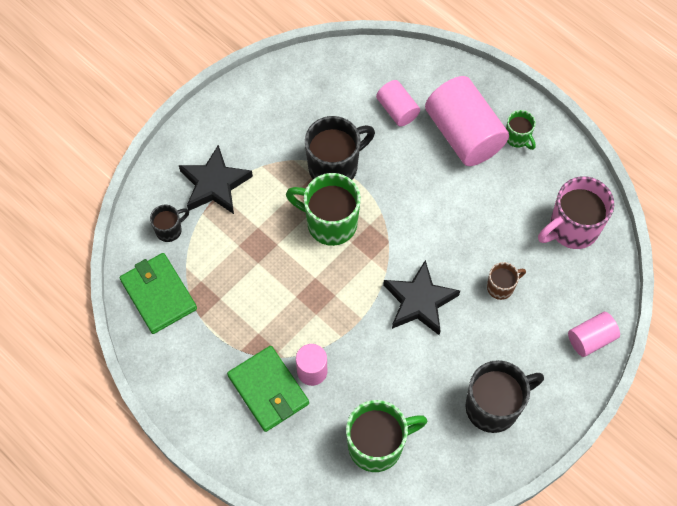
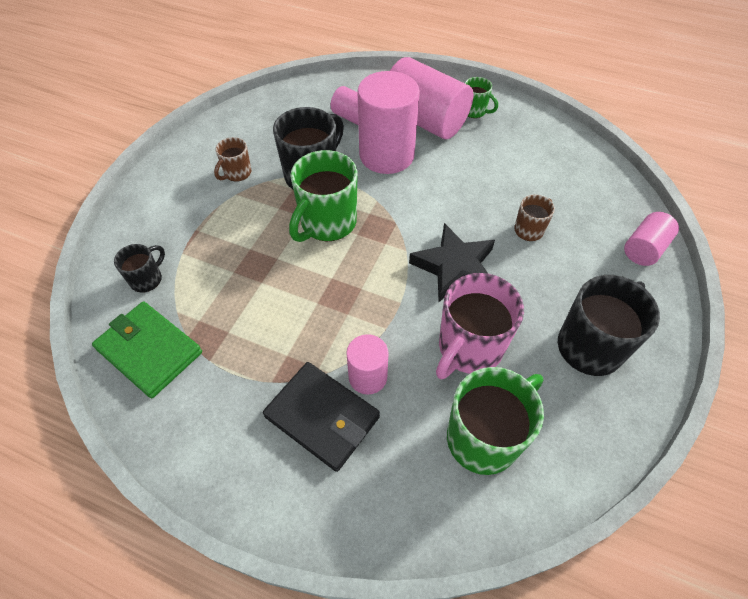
camera: 20 degrees left, 10 degrees down
(215, 184) = (189, 223): black star -> none
(268, 390) = (322, 417): green wallet -> black wallet
(269, 143) = (237, 173): none -> brown mug
(330, 223) = (327, 223): green mug -> green mug turned 60 degrees counterclockwise
(410, 165) = (386, 155): none -> pink cylinder
(572, 228) = (565, 164): pink mug -> pink mug (469, 348)

